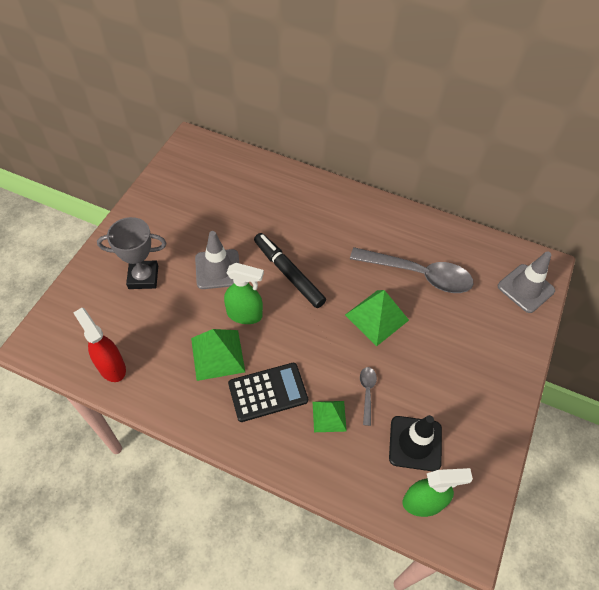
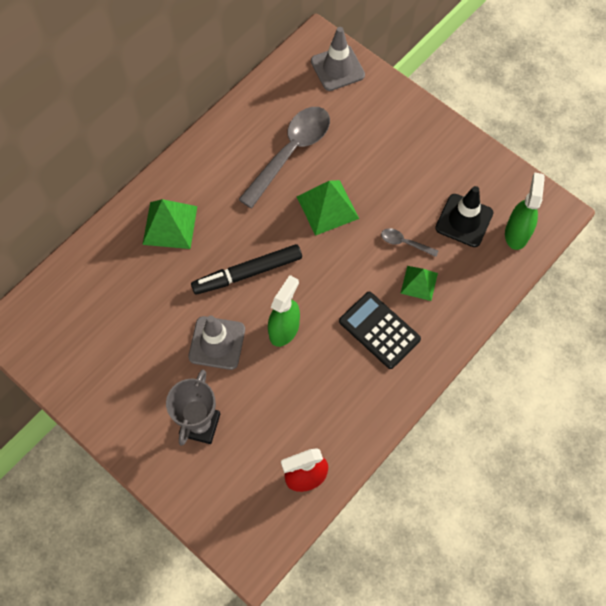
camera: 70 degrees left, 10 degrees up
(218, 355) = (324, 367): green pyramid -> green pyramid (170, 225)
(268, 392) = (379, 330): black calculator -> black calculator turned 45 degrees counterclockwise

